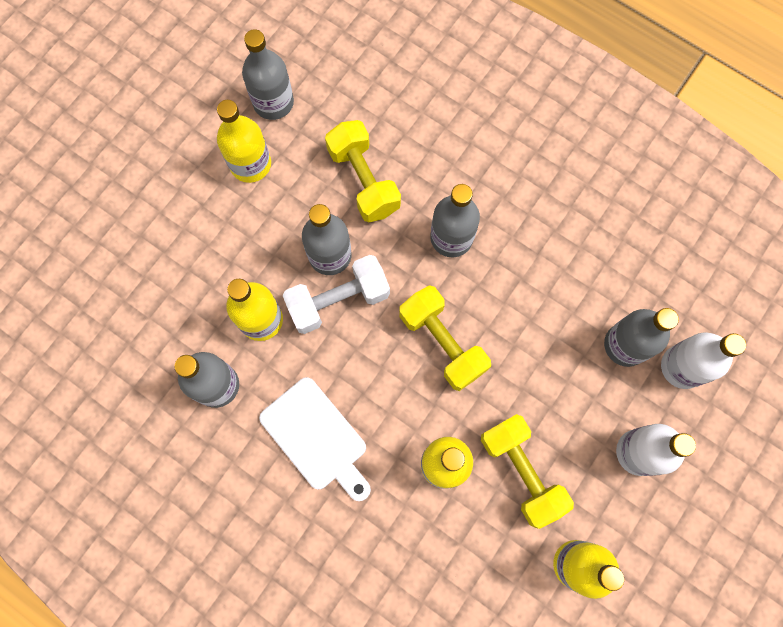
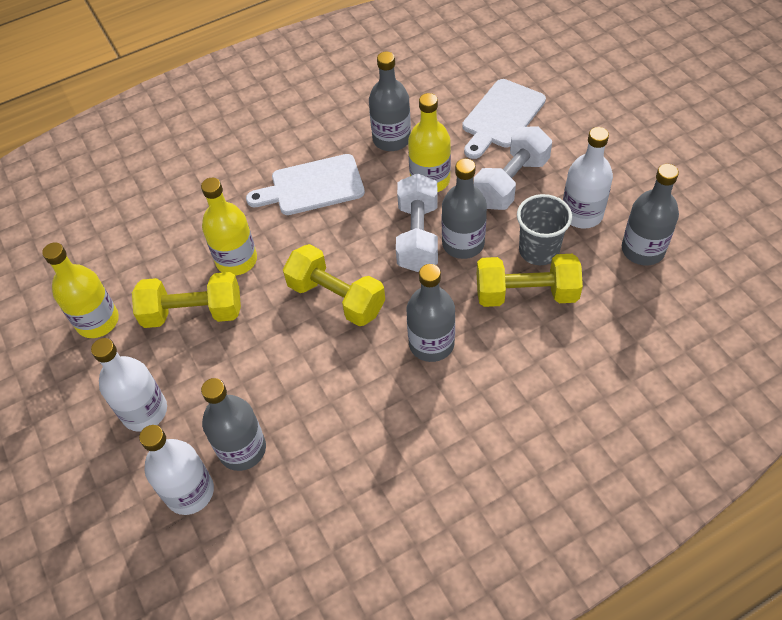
camera: 120 degrees right, 20 degrees down
(143, 284) = (501, 117): none -> white cutting board
(234, 240) = (511, 182): none -> white dumbbell
(250, 164) = (582, 214): yellow bottle -> white bottle
(310, 186) = (539, 250): none -> grey cup
(442, 342) = (336, 298): yellow dumbbell -> yellow dumbbell turned 45 degrees clockwise

